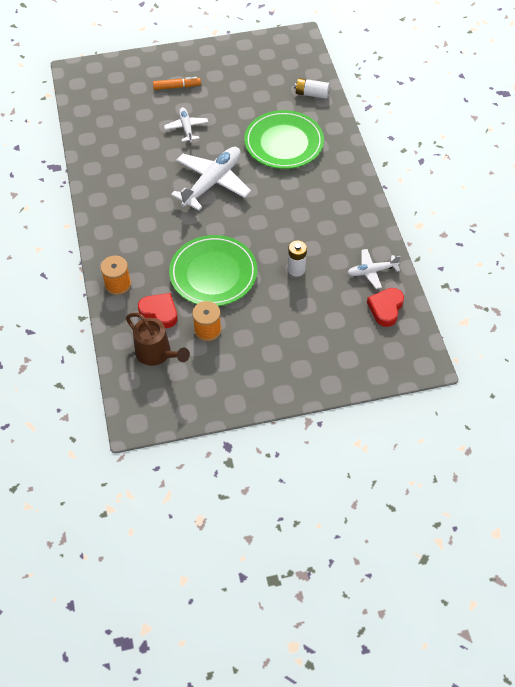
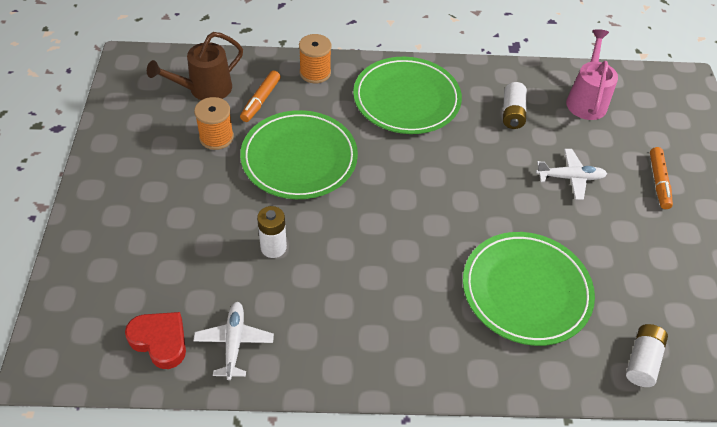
camera: 100 degrees right, 5 degrees down
(107, 122) = (586, 99): none -> pink watering can
(133, 161) = (512, 113): none -> white battery
(134, 222) = (406, 99): none -> green plate
(159, 312) = (261, 100): red heart -> orange marker
(212, 182) = (458, 187): white plane -> none

